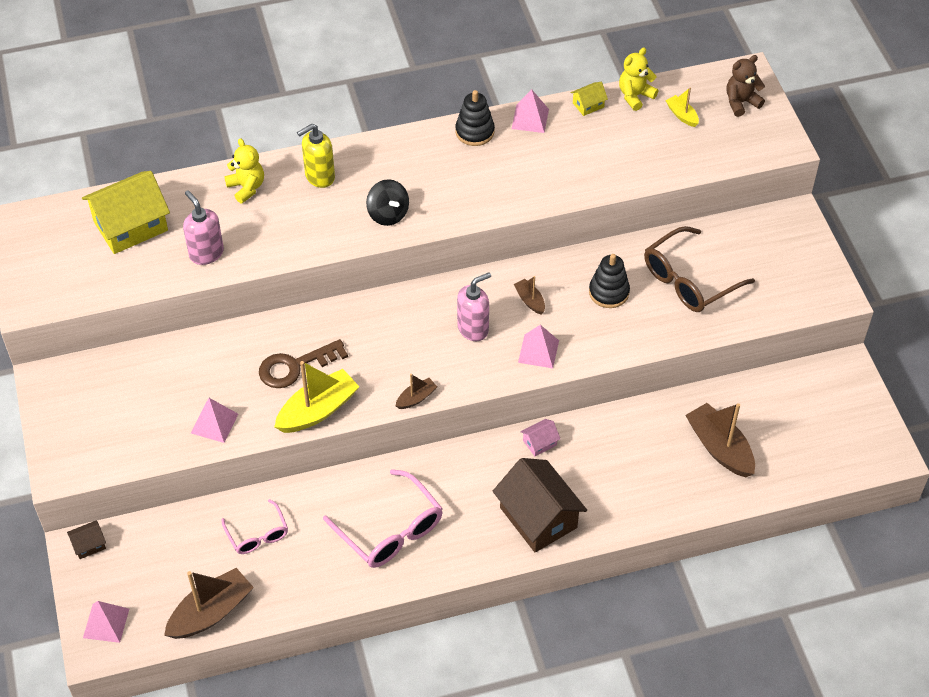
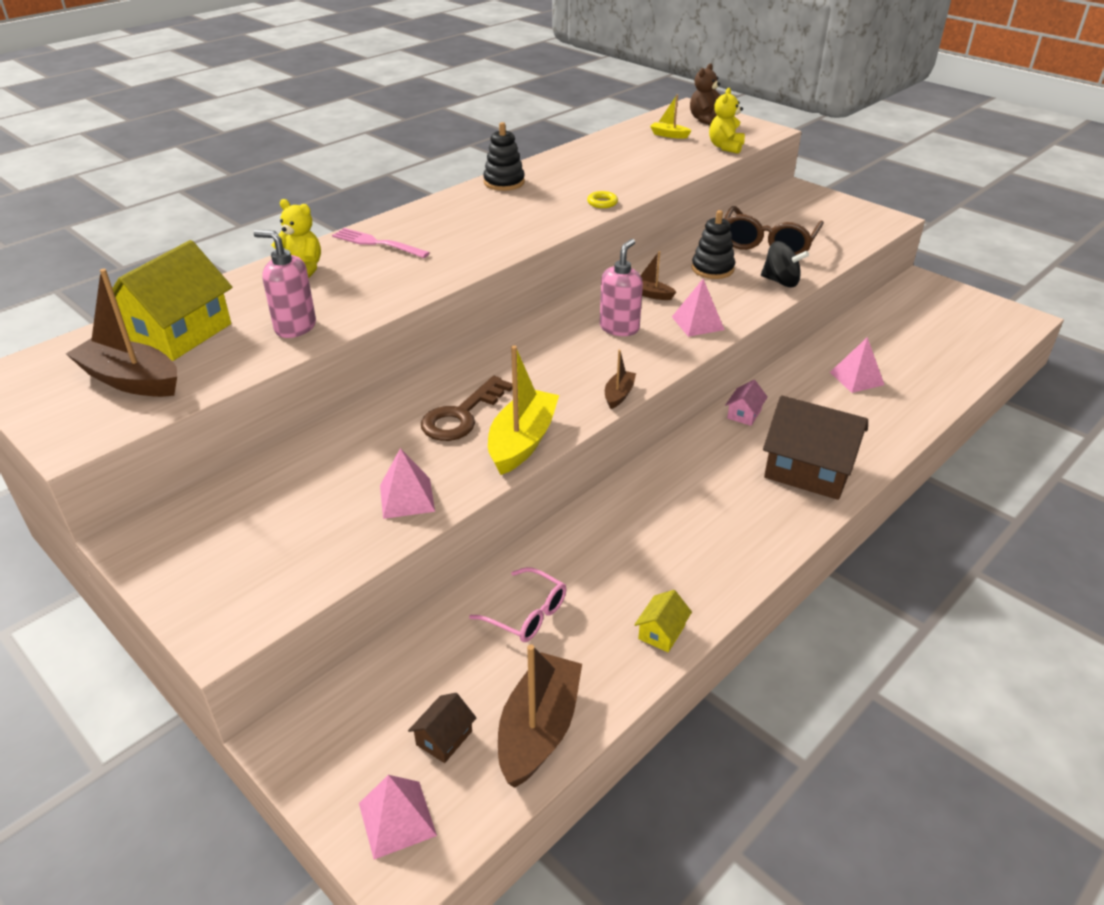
camera: 30 degrees left, 15 degrees down
(89, 545) = (303, 728): brown house -> brown house (444, 738)
(319, 176) = (377, 243): yellow soap dispenser -> pink fork
(388, 214) = (475, 247): black spinning top -> black spinning top (781, 281)
(391, 530) = (676, 544): pink glasses -> none
(530, 119) = (545, 165): pink pyramid -> pink pyramid (856, 378)
(533, 196) = (602, 203): none -> yellow ring
(588, 105) = (586, 147): yellow house -> yellow house (661, 632)
(635, 96) = (619, 135): yellow teddy bear -> yellow teddy bear (725, 147)
(719, 448) = (897, 360): brown boat -> brown boat (131, 380)

